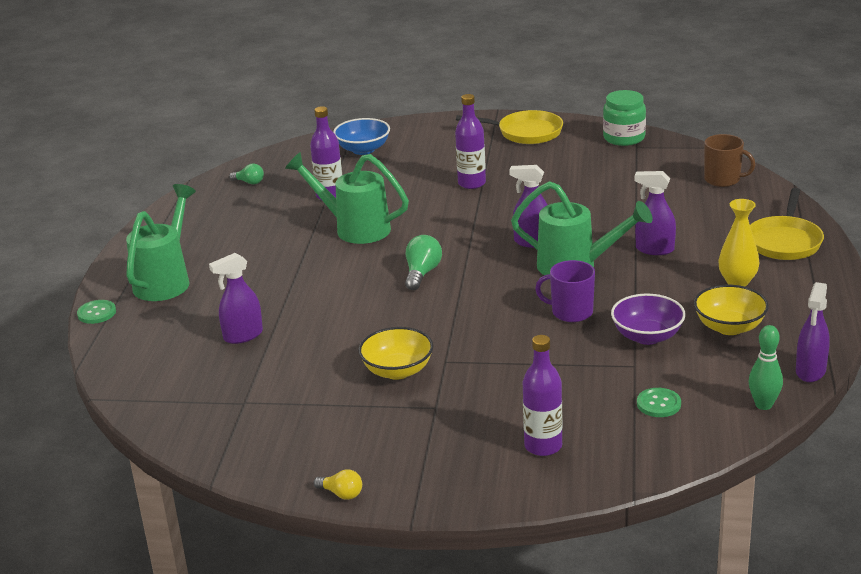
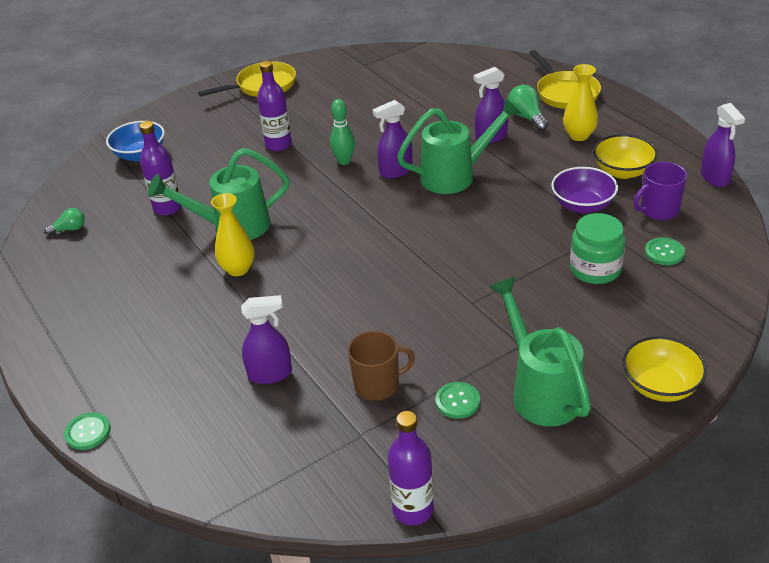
camera: 40 degrees left, 10 degrees up
(166, 280) = (116, 361): green watering can -> green watering can (540, 390)
(243, 336) = (270, 374): purple spray bottle -> purple spray bottle turned 120 degrees counterclockwise
(317, 259) = (238, 269): none -> yellow vase
(334, 417) = (457, 401): none -> green button
(341, 494) = (561, 465): yellow light bulb -> none
(397, 371) = (448, 331): yellow bowl -> yellow bowl (660, 386)
(422, 273) = (347, 238): green light bulb -> green light bulb (527, 117)
(543, 446) = (641, 330): purple bottle -> purple bottle (413, 510)
(571, 312) = (505, 213): purple mug -> purple mug (658, 210)
(624, 138) = (345, 61): green jar -> green jar (595, 269)
(723, 180) = (461, 65): brown mug -> brown mug (378, 385)
(763, 405) = (724, 217): green bowling pin -> green bowling pin (344, 161)

